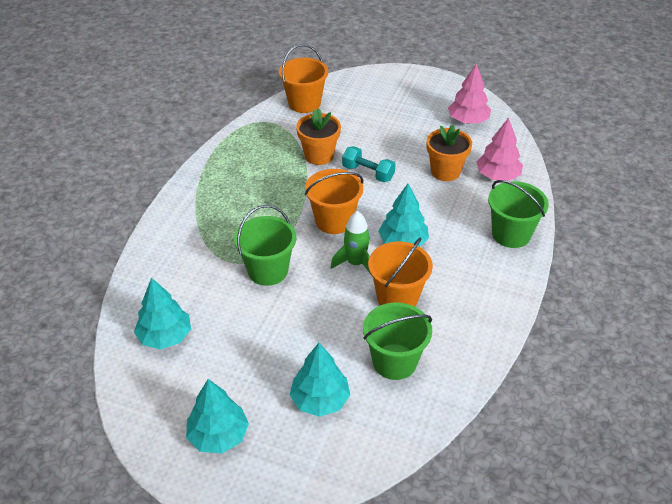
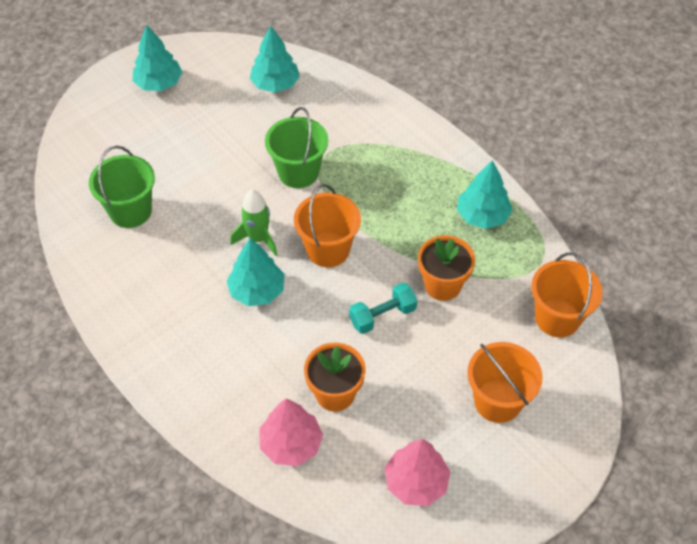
camera: 120 degrees right, 10 degrees up
(320, 400) = (137, 149): turquoise tree -> turquoise tree (482, 216)
(397, 297) = (193, 249): orange bucket -> orange bucket (497, 401)
(511, 234) = (195, 393): green bucket -> none

